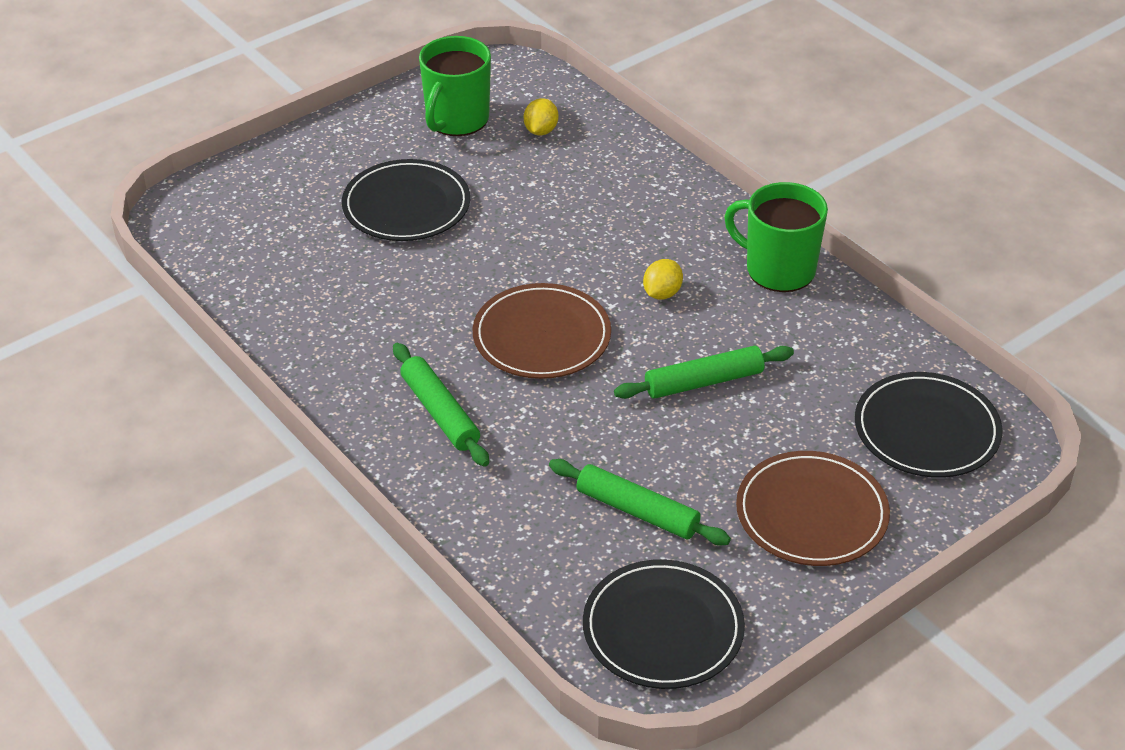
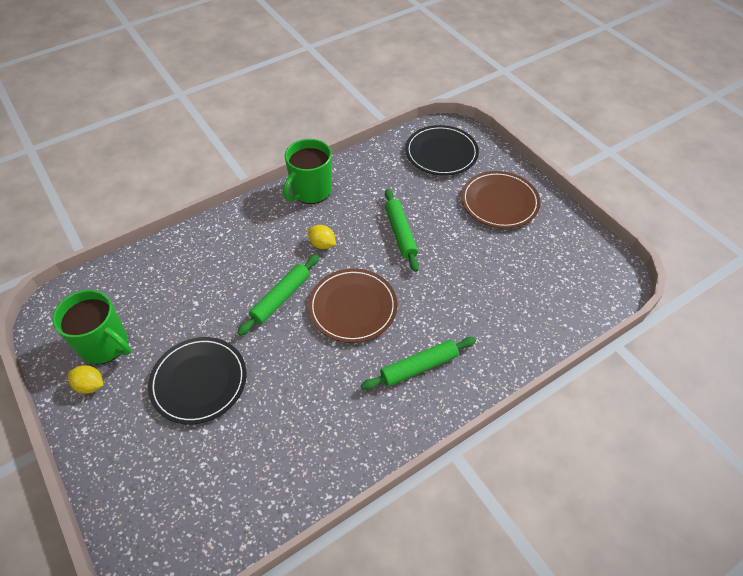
camera: 85 degrees left, 10 degrees up
(541, 131) = (138, 293): yellow lemon -> yellow lemon (90, 385)
(637, 511) = (501, 272): green rolling pin -> green rolling pin (281, 298)
(663, 629) = (584, 269): black plate -> none

